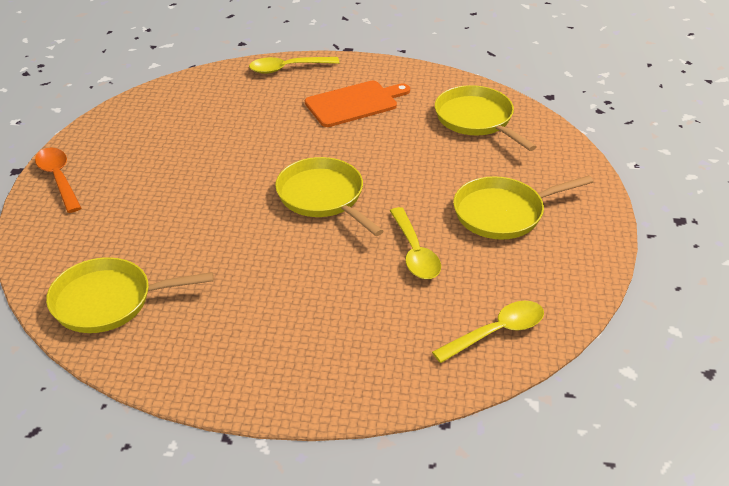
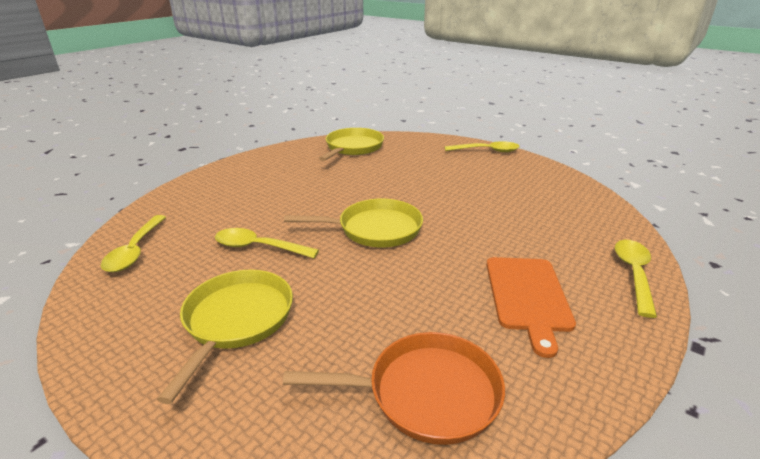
camera: 120 degrees right, 10 degrees down
(58, 178) = (486, 151): orange spoon -> yellow spoon
(476, 119) = (426, 393): yellow pan -> orange pan

